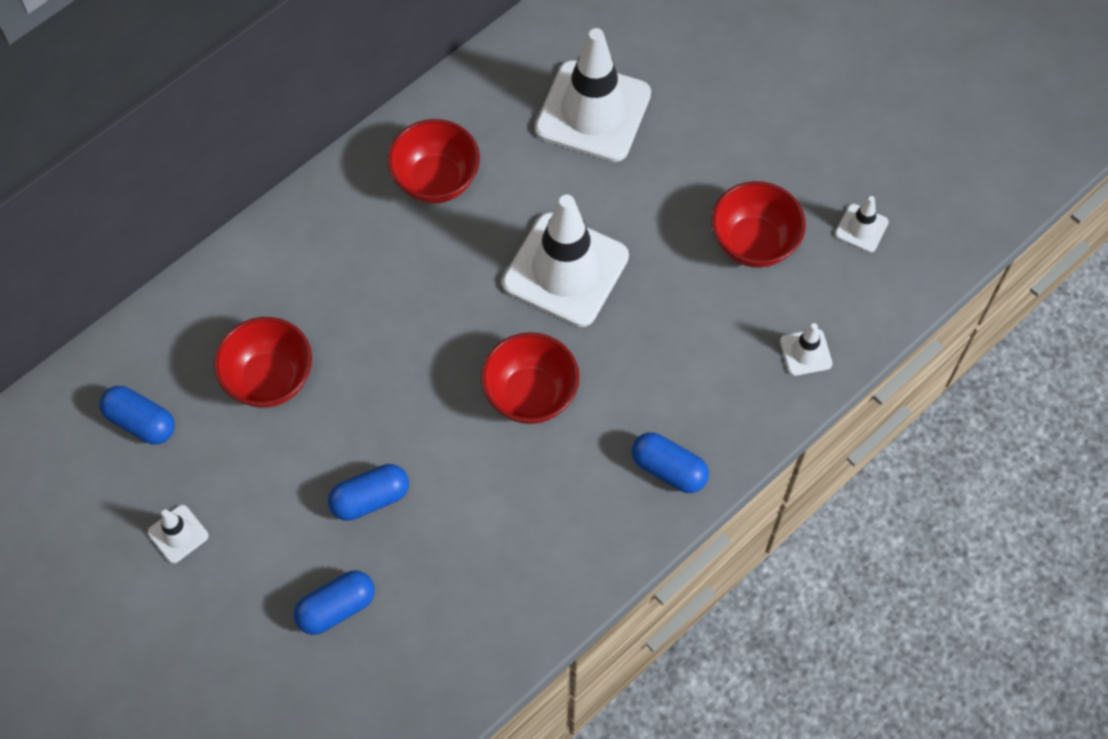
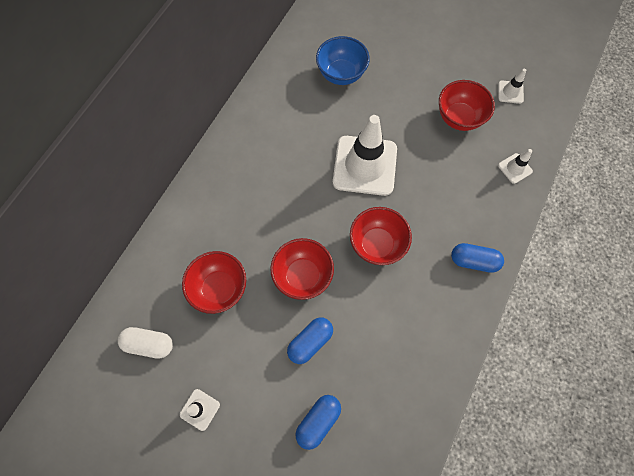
camera: 20 degrees left, 5 degrees up
(141, 422) = (149, 344): blue capsule -> white capsule
(436, 181) = (271, 139): red bowl -> red bowl (303, 276)
(593, 111) = (341, 74): white traffic cone -> blue bowl

